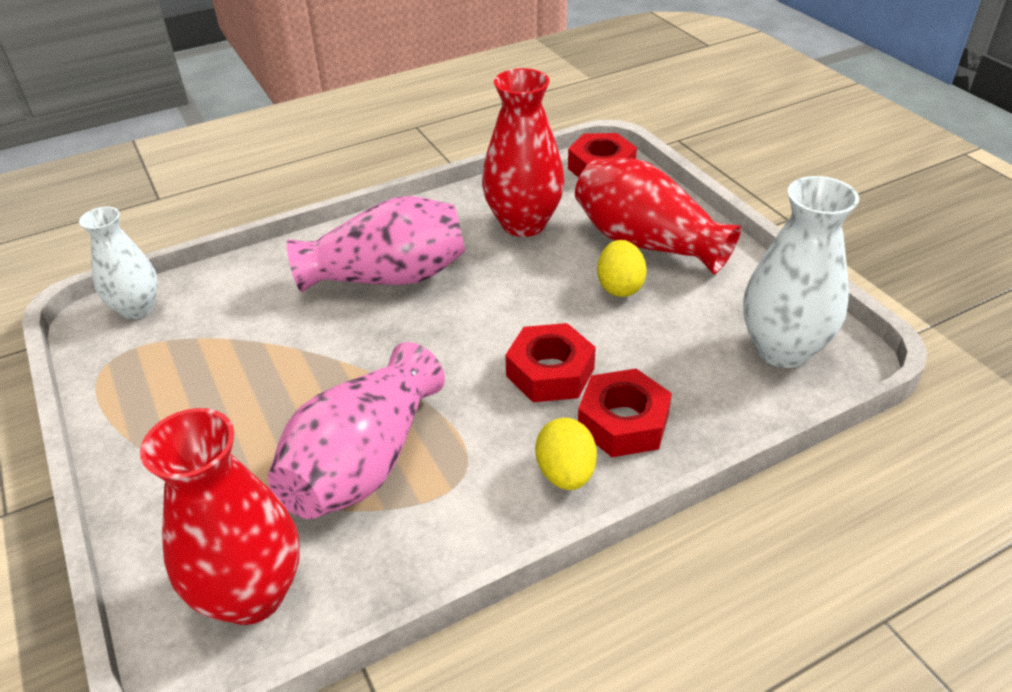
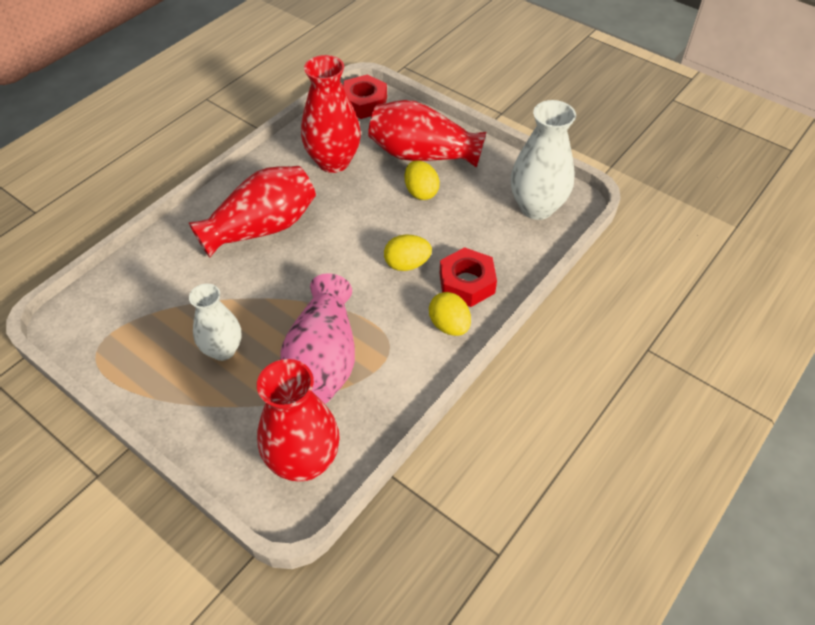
camera: 25 degrees left, 10 degrees up
(137, 308) = (89, 305): white vase -> white vase (223, 350)
(388, 277) = (262, 228): pink vase -> red vase
(550, 372) = (407, 264): red nut -> yellow egg

